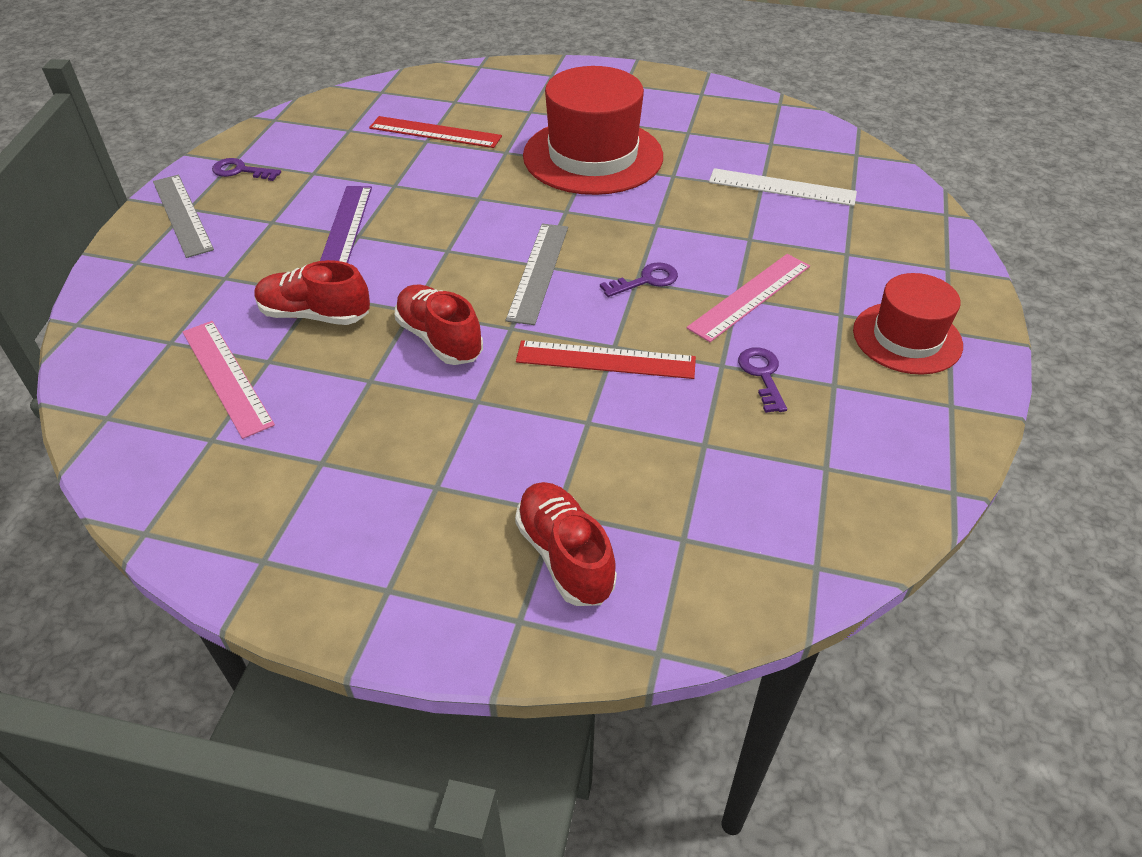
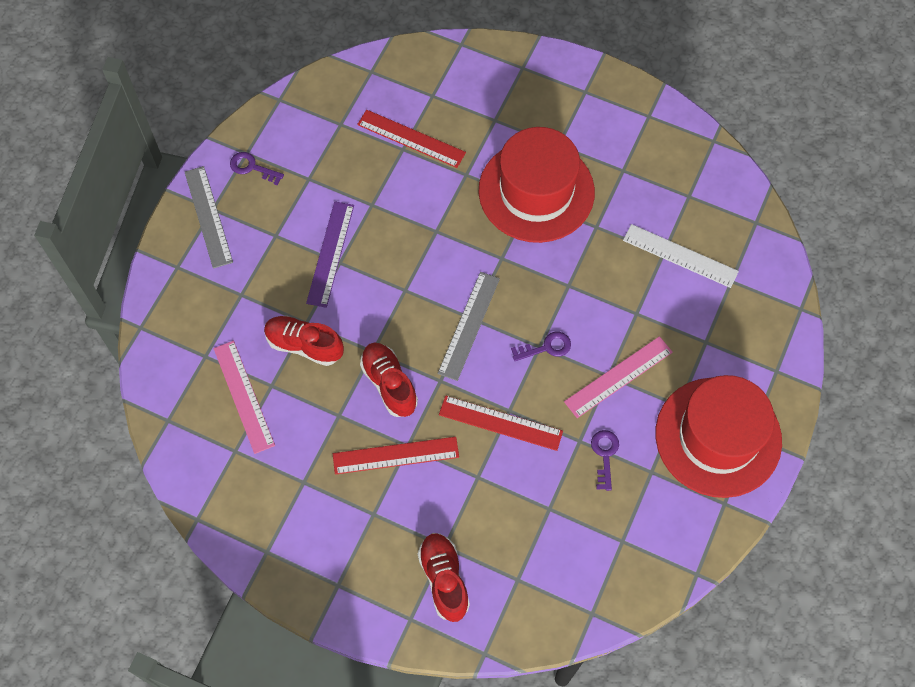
camera: 10 degrees right, 20 degrees up
(460, 413) = (395, 455): none -> red ruler
(907, 338) = (718, 437): red hat -> red hat, size x1.65

